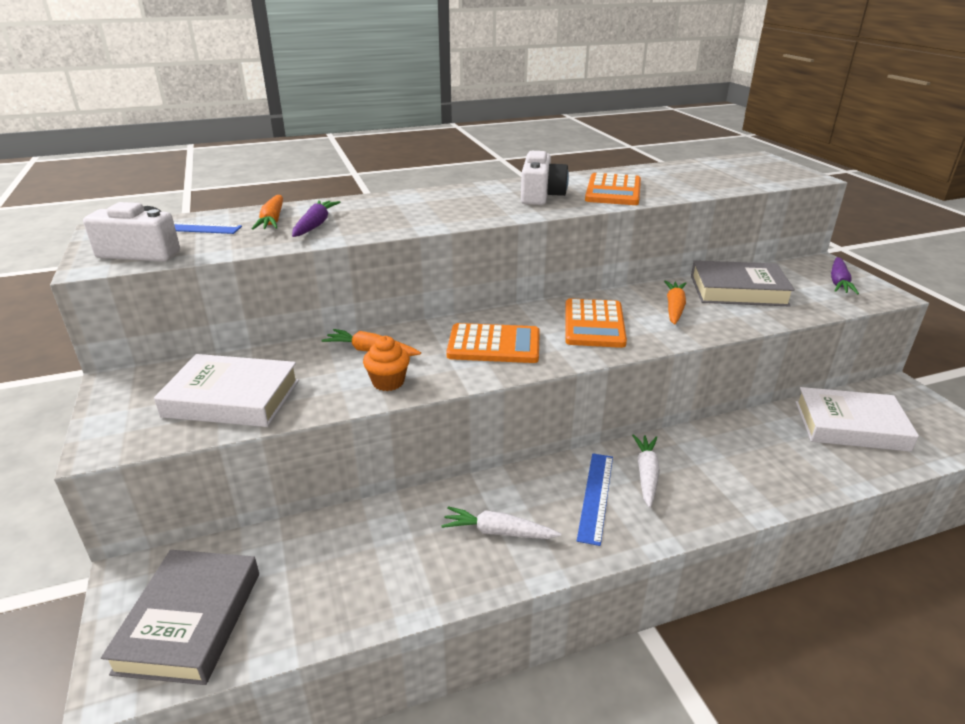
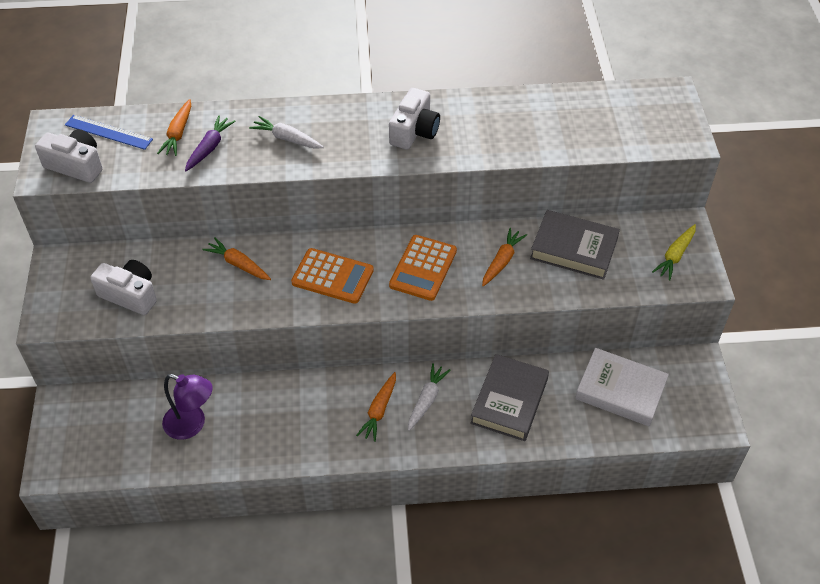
camera: 15 degrees right, 20 degrees up
(190, 621) = (92, 442): grey book -> grey book (509, 401)
(232, 398) = (130, 295): white book -> white camera
(346, 564) = (192, 425): none -> purple lamp
(388, 382) = (240, 301): orange cupcake -> none
(498, 532) = (298, 424): white carrot -> white carrot (287, 139)
(595, 496) = (379, 410): blue ruler -> orange carrot
(613, 191) = (483, 135): orange calculator -> none
(839, 282) = (675, 256): purple carrot -> yellow carrot

